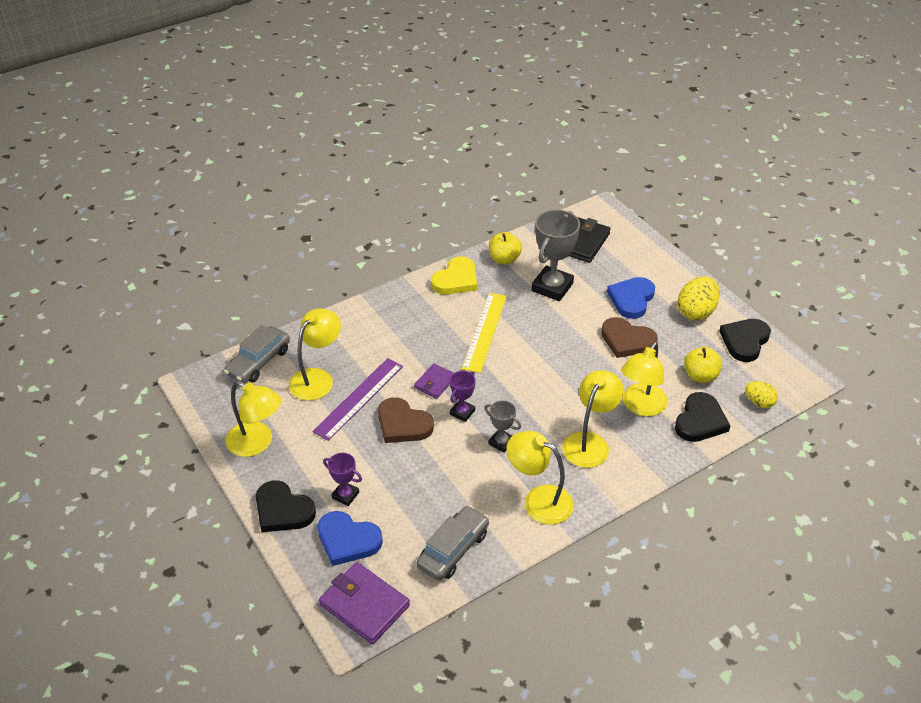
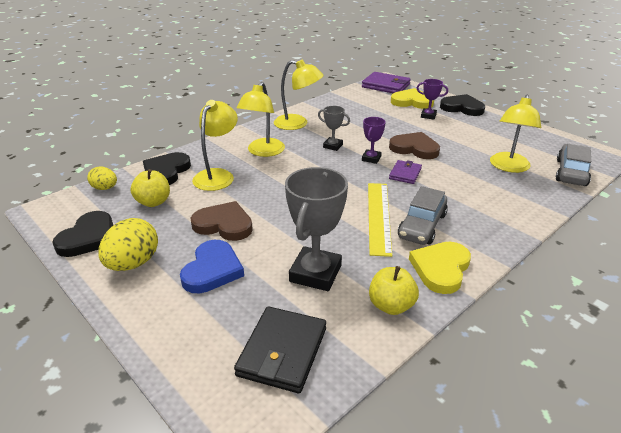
camera: 170 degrees right, 10 degrees down
(257, 443) = (512, 130): yellow lamp -> none
(348, 540) = (412, 102): blue heart -> yellow heart
(359, 398) = (461, 159): purple ruler -> none
(453, 549) = (346, 103): grey car -> grey car (422, 226)

